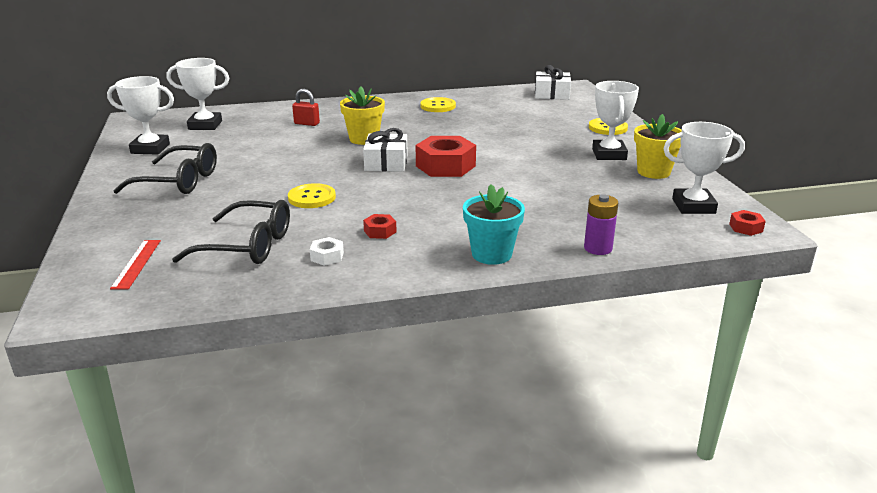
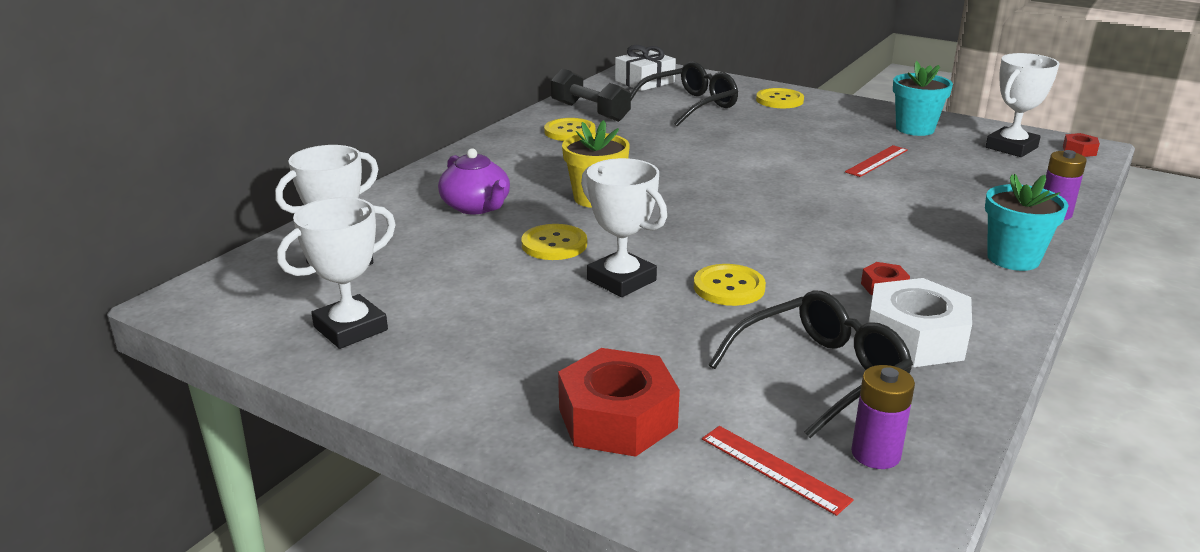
camera: 45 degrees left, 0 degrees up
(179, 181) = (525, 348): black glasses -> black glasses (690, 105)
(180, 282) = (875, 454): none -> purple battery
(294, 150) = (554, 244): none -> yellow button
(307, 123) = (476, 207): red padlock -> purple teapot
(327, 256) = (915, 338): white nut -> white nut, size x2.18
(386, 163) = (692, 215): white gift -> none
(445, 166) = (754, 193): red nut -> red nut (617, 418)
(475, 100) = (590, 112): none -> black dumbbell
(568, 178) = (876, 161): none -> red ruler
(609, 154) = (845, 125): white trophy -> white trophy (621, 280)
(653, 172) = (915, 129): yellow flower pot -> turquoise flower pot

